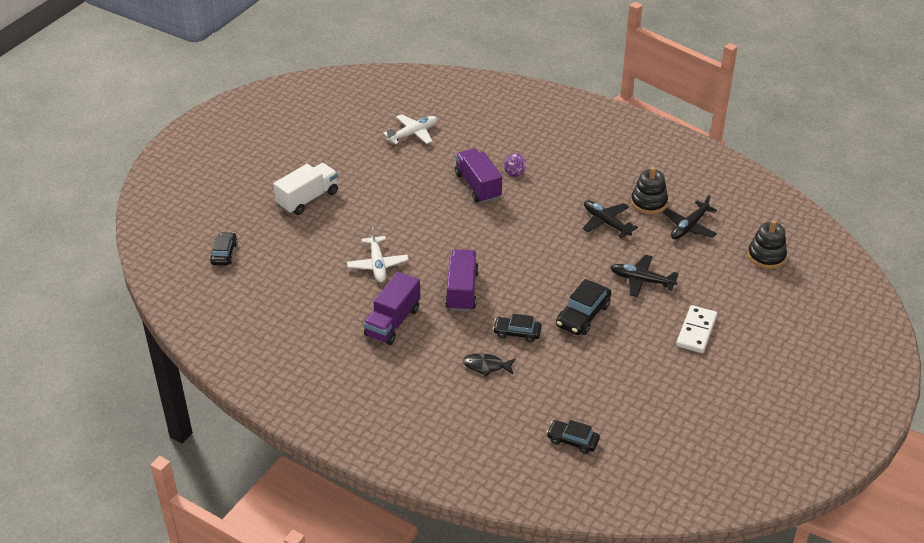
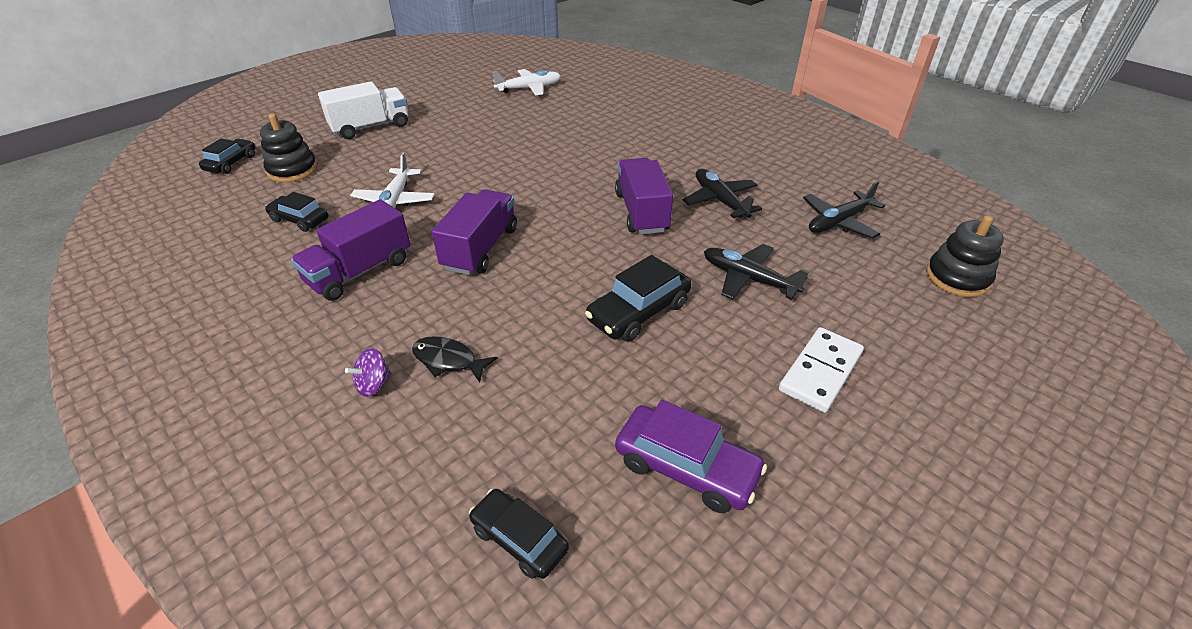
camera: 15 degrees right, 0 degrees up
(478, 186) = (572, 141): purple truck -> purple truck (641, 212)
(514, 172) = (624, 134): purple spinning top -> purple spinning top (373, 384)
(517, 333) = (525, 319): black car -> black car (299, 220)
(640, 394) = (686, 467): none -> purple car
(649, 202) = (787, 187): black stacking toy -> black stacking toy (292, 170)

